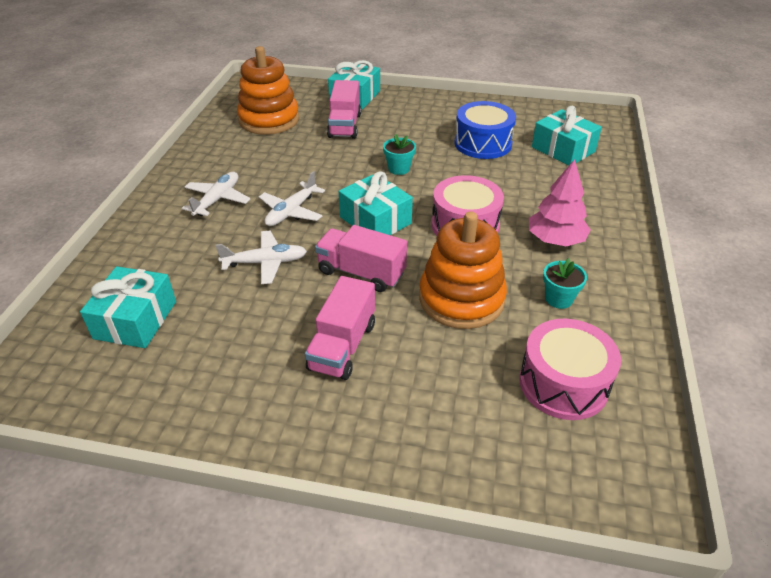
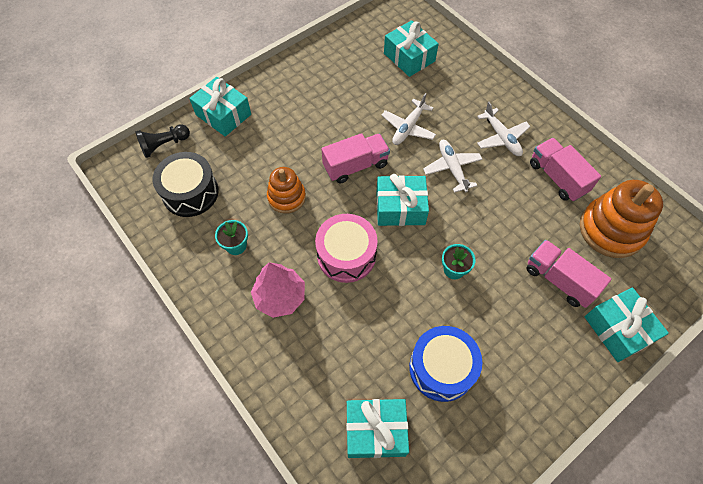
camera: 130 degrees right, 20 degrees up
(342, 346) = (309, 123): pink truck -> pink truck (557, 178)
(424, 447) = (223, 114): none -> turquoise gift
(461, 299) = (286, 197): orange stacking toy -> orange stacking toy, size x0.62
(547, 475) = (164, 145): none -> black pawn
(563, 383) = (190, 192): pink drum -> black drum

